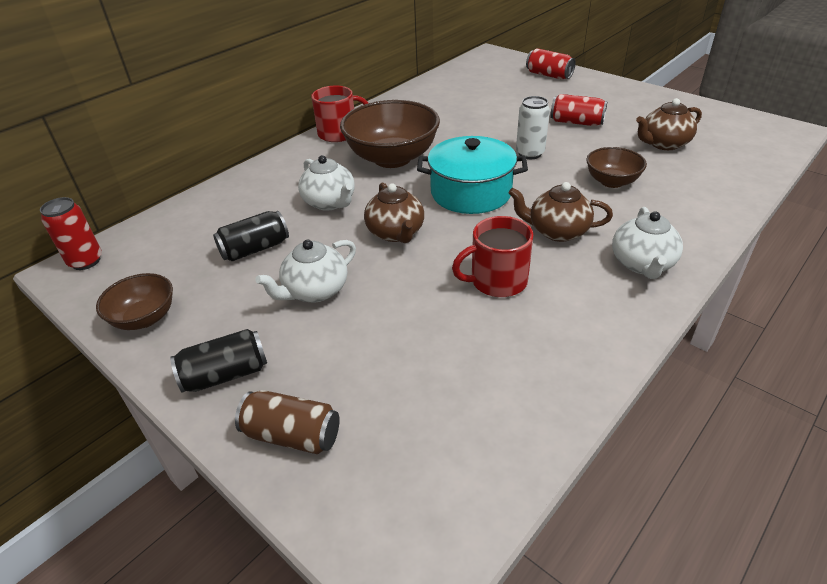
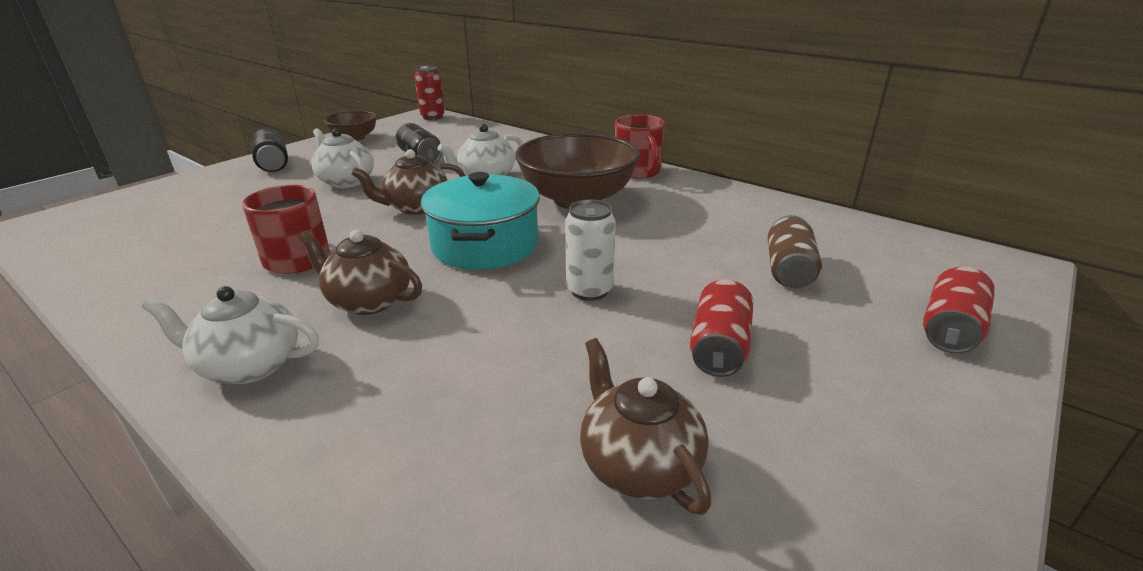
camera: 85 degrees right, 10 degrees down
(292, 435) = (193, 186): brown can -> brown can (788, 270)
(557, 231) = (368, 301): brown teapot -> brown teapot turned 75 degrees counterclockwise
(612, 181) = (486, 364): brown bowl -> none

